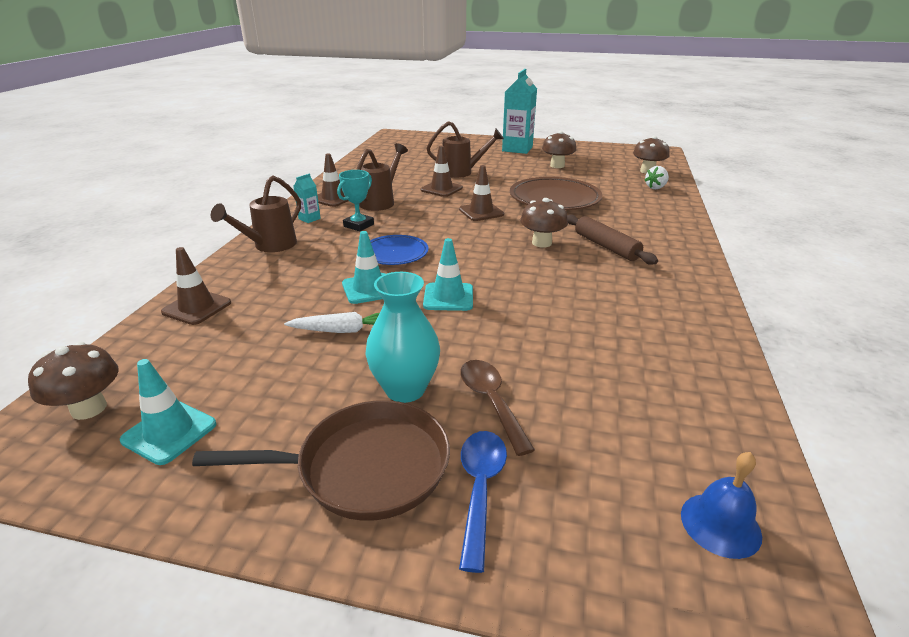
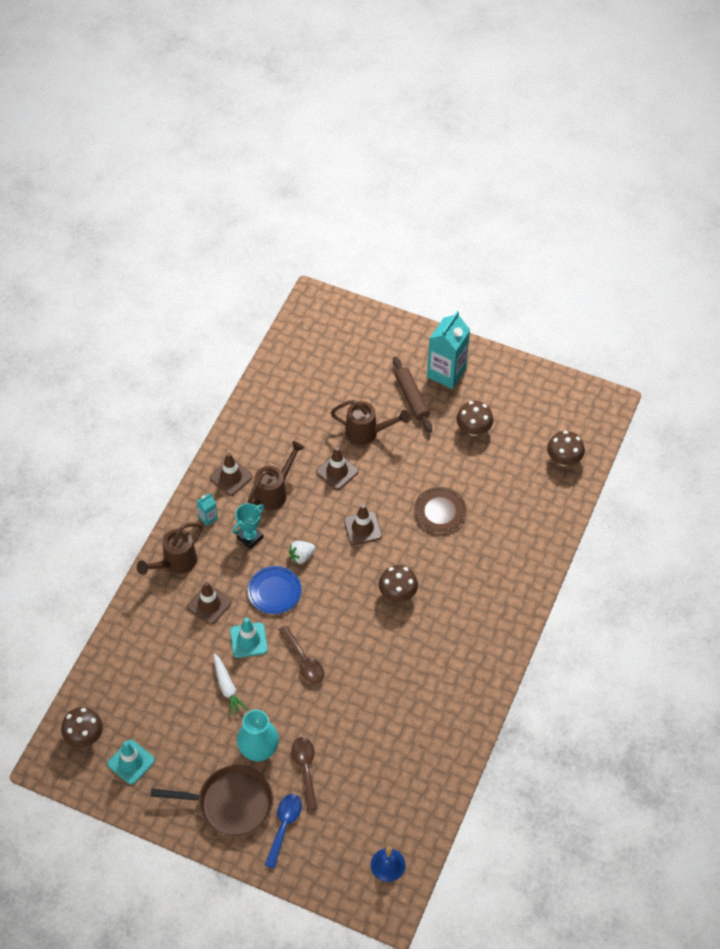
camera: 10 degrees right, 25 degrees up
(197, 307) = (129, 644): brown traffic cone -> brown traffic cone (209, 604)
(343, 330) = (227, 688): white carrot -> white carrot turned 60 degrees clockwise
(448, 297) = (304, 660): turquoise traffic cone -> brown spoon
(554, 199) = (440, 511): brown plate -> brown plate, size x0.60
(606, 246) = (448, 608): brown rolling pin -> brown rolling pin (412, 398)
(656, 187) = (551, 501): white strawberry -> white strawberry (301, 556)

